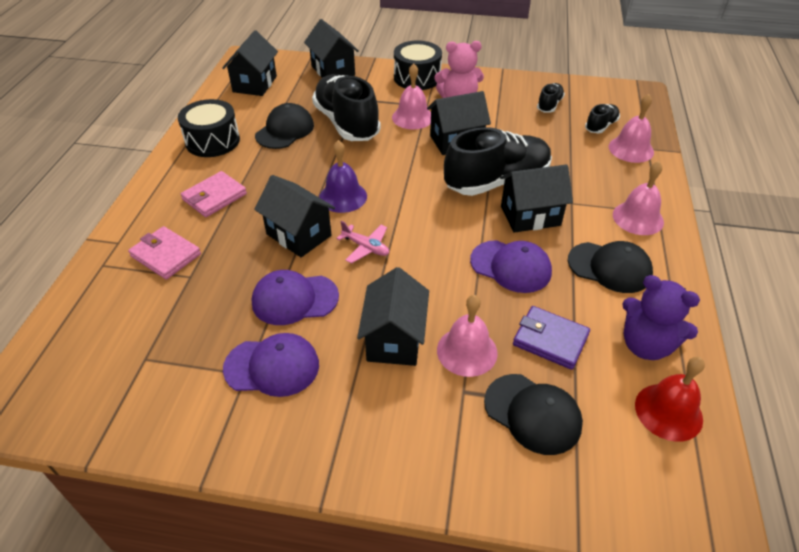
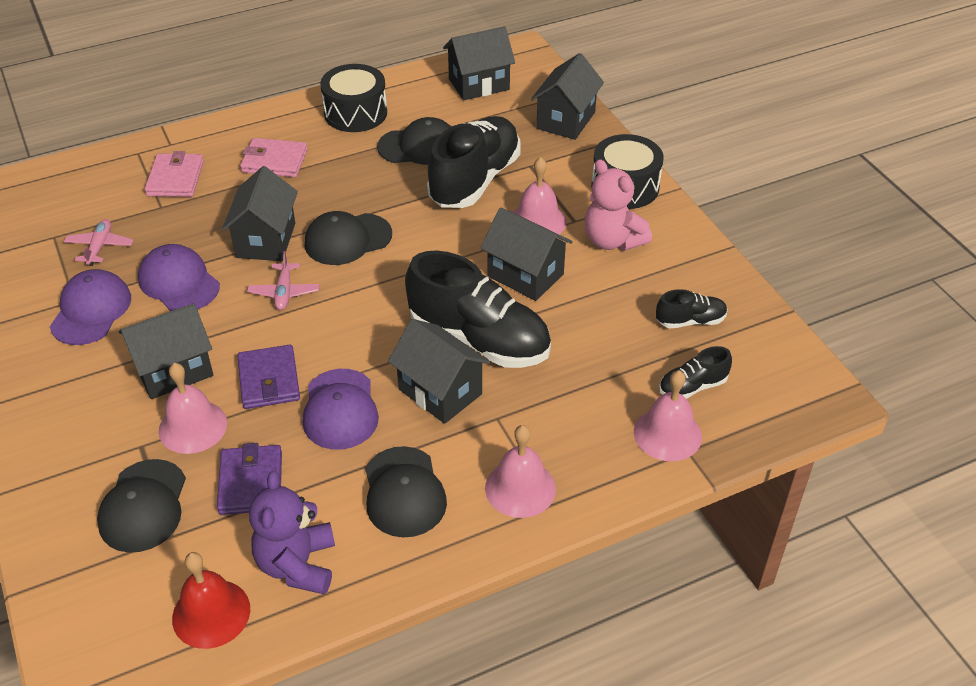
camera: 55 degrees right, 0 degrees up
(196, 332) = (100, 247): none -> pink plane
(272, 366) = (91, 311): purple cap -> purple cap turned 135 degrees counterclockwise
(343, 196) = (347, 239): purple bell -> black cap
(451, 290) = (269, 380): none -> purple wallet
(601, 126) = (692, 387): black shoe -> black shoe turned 150 degrees clockwise

